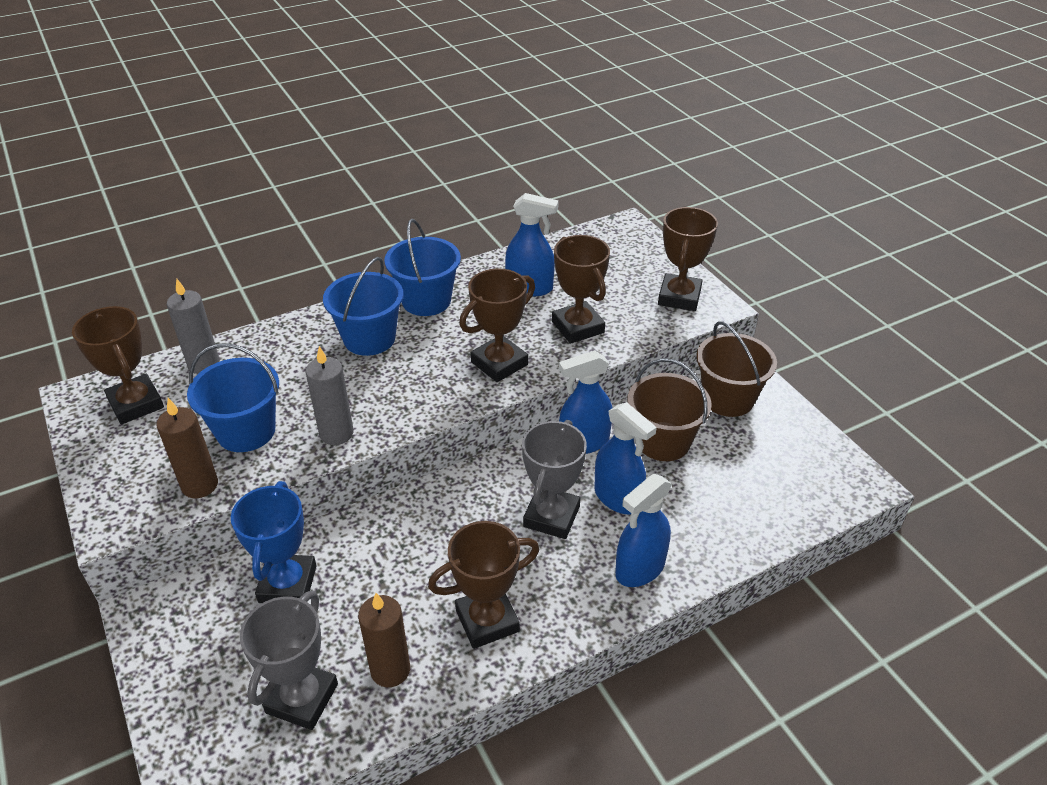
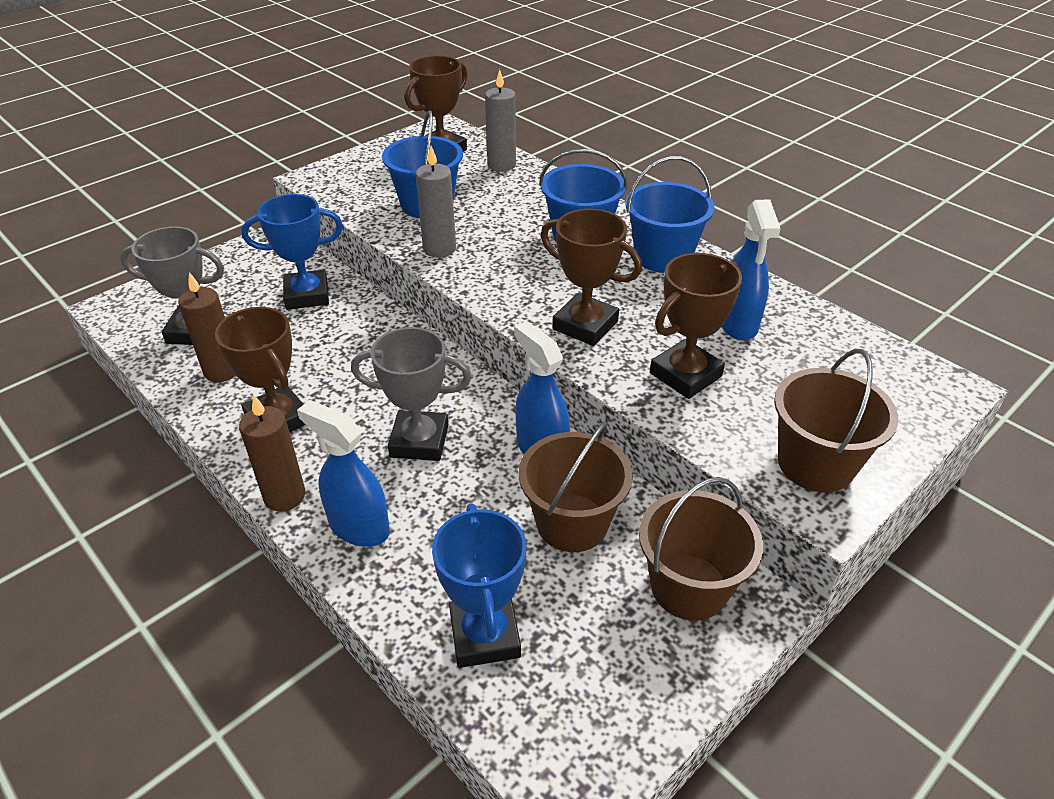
camera: 75 degrees right, 0 degrees up
(200, 485) = (359, 201): brown candle -> brown candle (284, 496)
(618, 498) = (462, 492): blue spray bottle -> none
(679, 297) = (815, 464): brown trophy -> brown bucket
(753, 506) = (485, 635): none -> blue trophy

